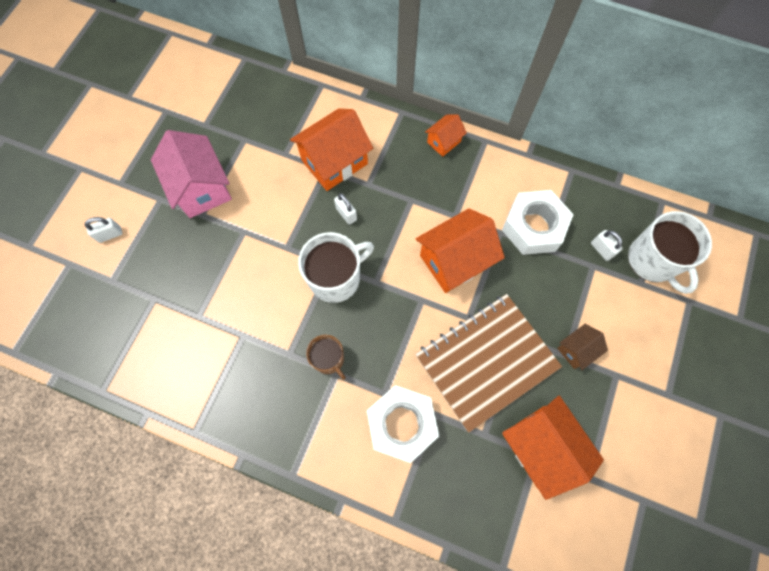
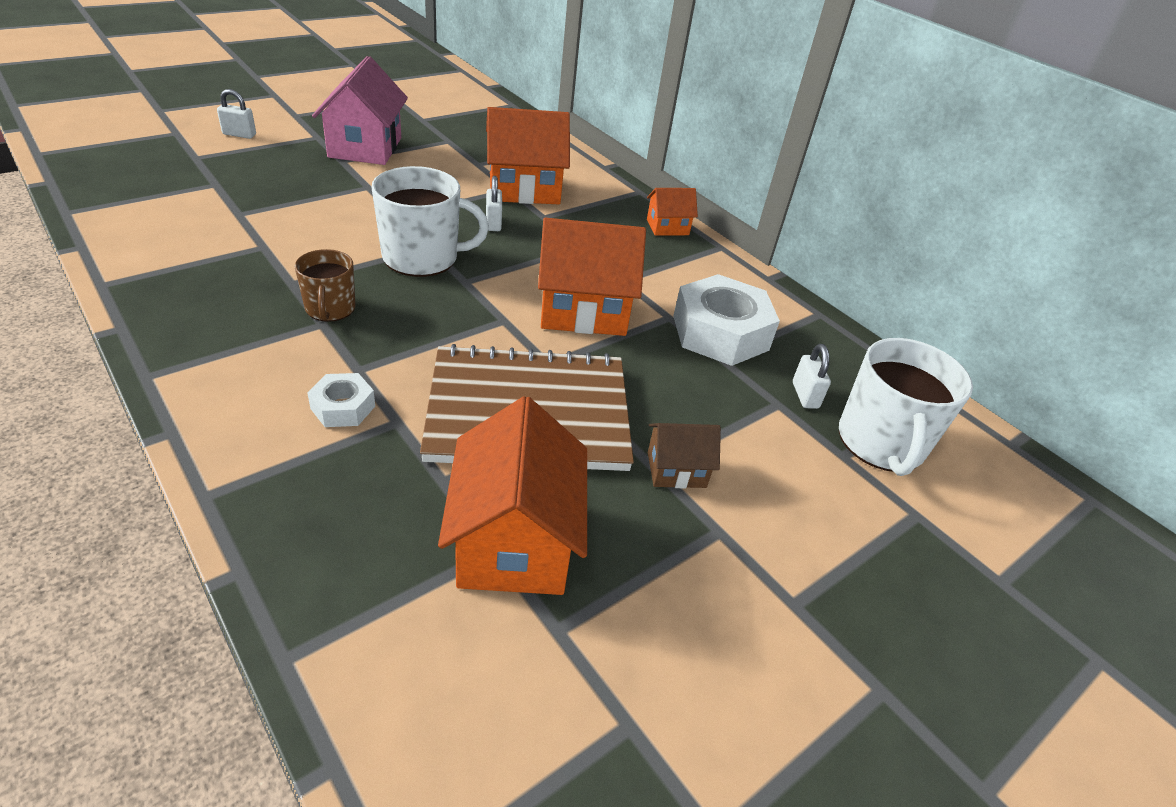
camera: 25 degrees right, 30 degrees down
(402, 424) = (343, 407): white nut -> white nut, size x0.50

